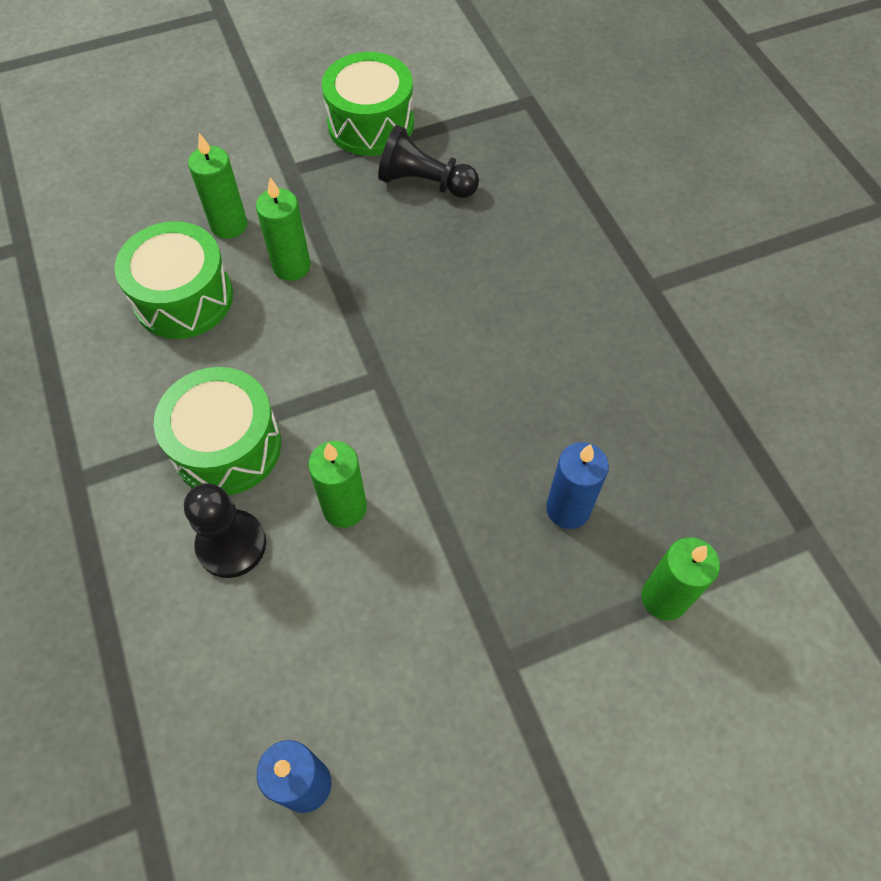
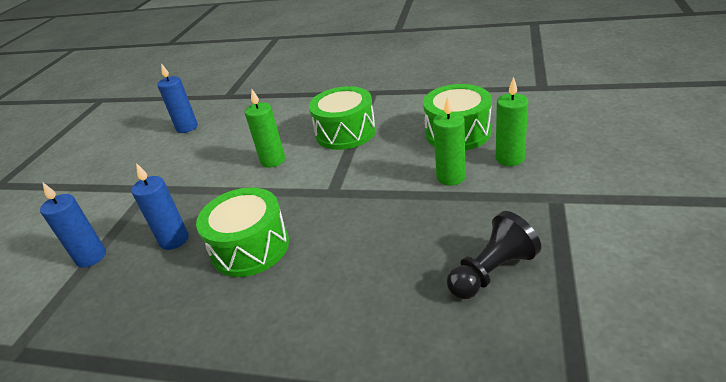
camera: 130 degrees right, 25 degrees down
(231, 545) = (295, 126): black pawn -> none
(371, 124) = (595, 261): green drum -> green drum (250, 247)
(664, 598) = (91, 257): green candle -> blue candle

